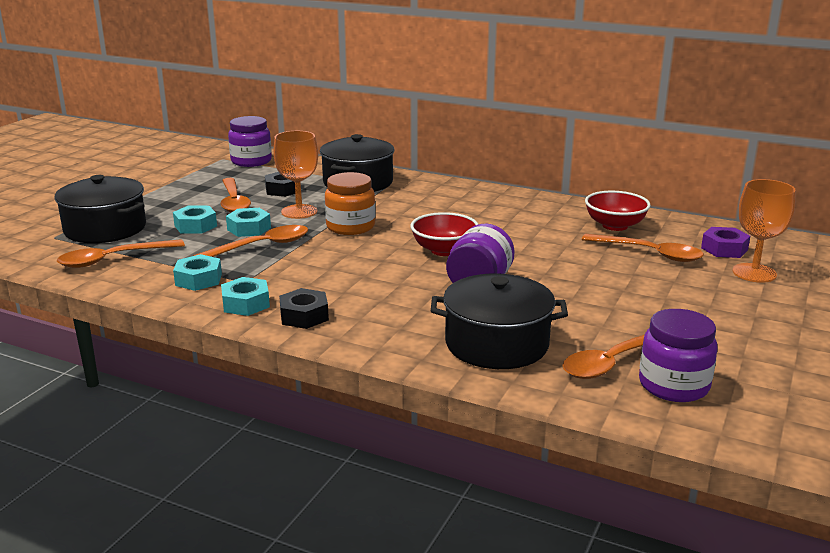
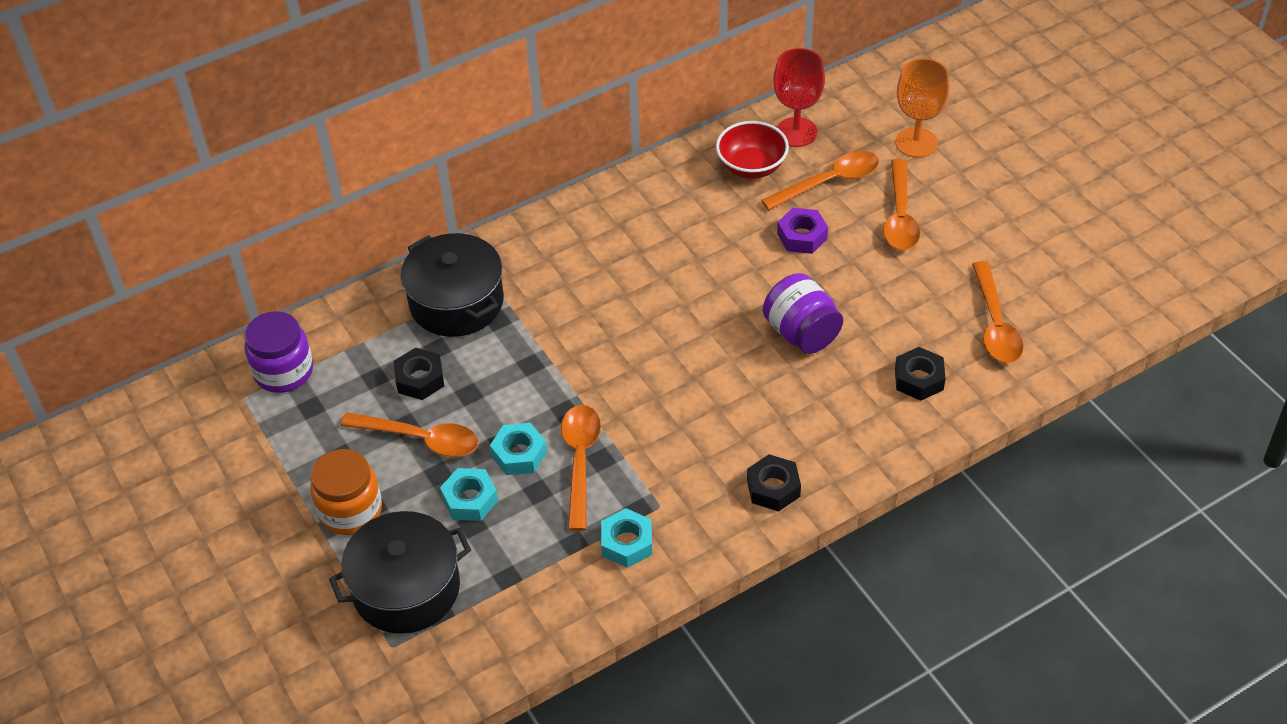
camera: 55 degrees left, 25 degrees up
(113, 259) = (511, 604): orange spoon -> orange spoon (900, 216)
(246, 303) = (714, 523): turquoise nut -> none
(299, 211) = (505, 391): orange goblet -> none
(350, 227) = (587, 366): orange jar -> orange jar (350, 510)
(444, 250) = (707, 320): red bowl -> none
(496, 344) = (919, 379): black pot -> black nut
(673, 385) = (1050, 311): purple jar -> none
(676, 230) = (796, 132): none -> red goblet
(724, 249) = (858, 128): purple nut -> purple nut (802, 236)

